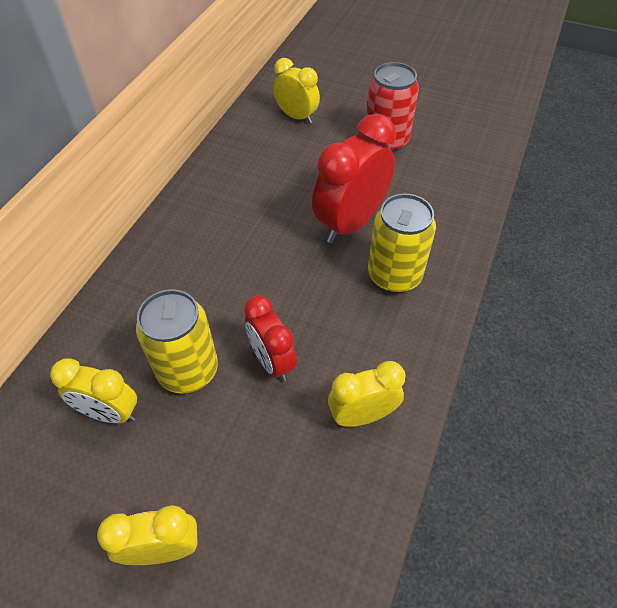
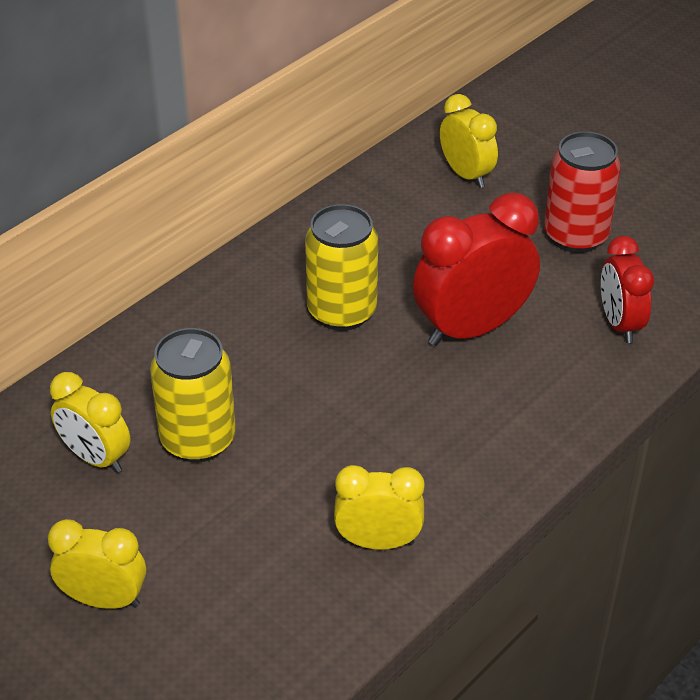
camera: 20 degrees right, 10 degrees down
(272, 361) = (298, 457): red clock -> red clock (619, 324)
(394, 276) = (497, 405): yellow can -> yellow can (342, 311)

